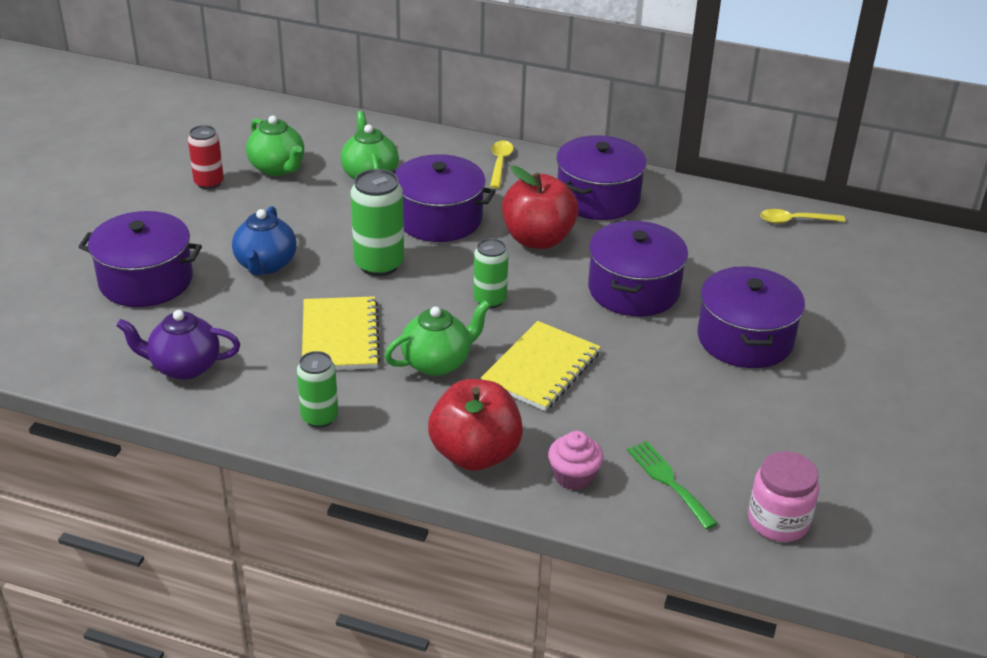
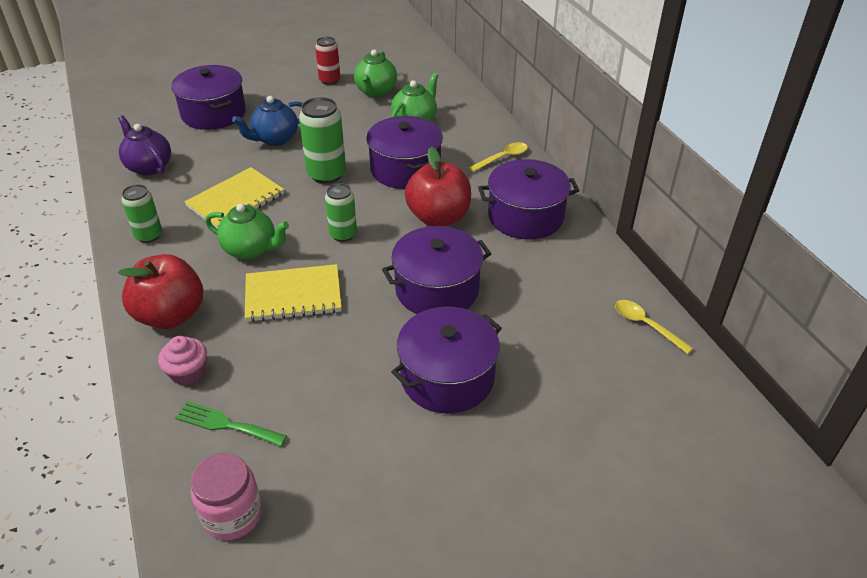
camera: 50 degrees right, 5 degrees up
(668, 481) = (226, 424): green fork -> green fork turned 90 degrees counterclockwise

